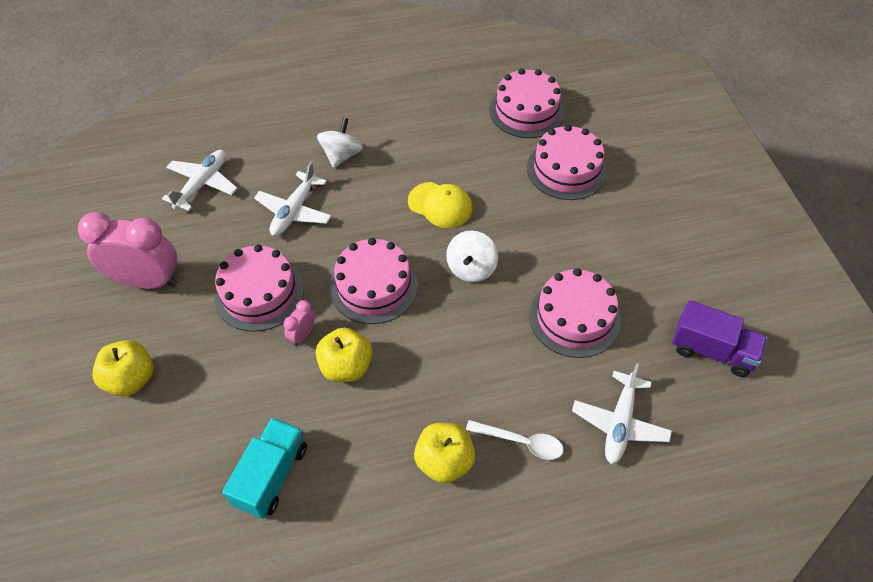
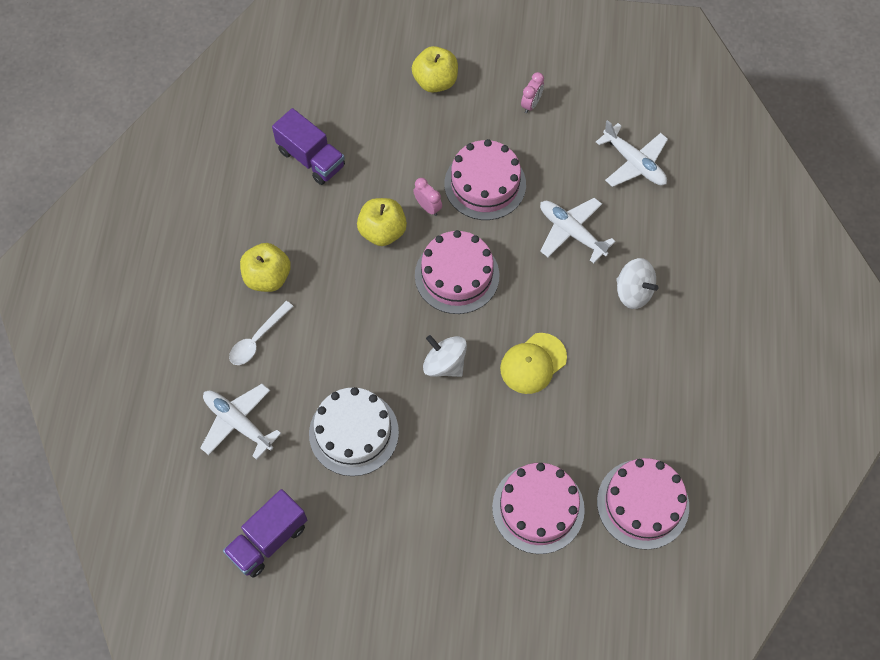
camera: 110 degrees right, 10 degrees up
(147, 281) = (531, 104): pink clock -> pink clock, size x0.44
(271, 475) = (311, 158): turquoise truck -> purple truck
(574, 318) = (353, 433): pink cake -> white cake

